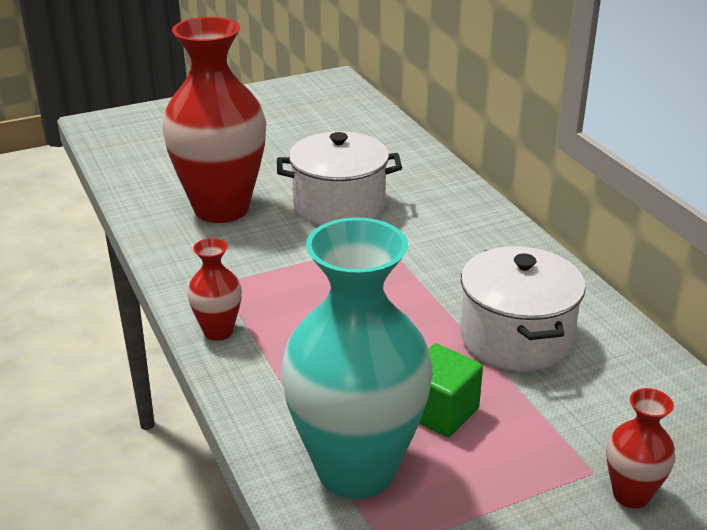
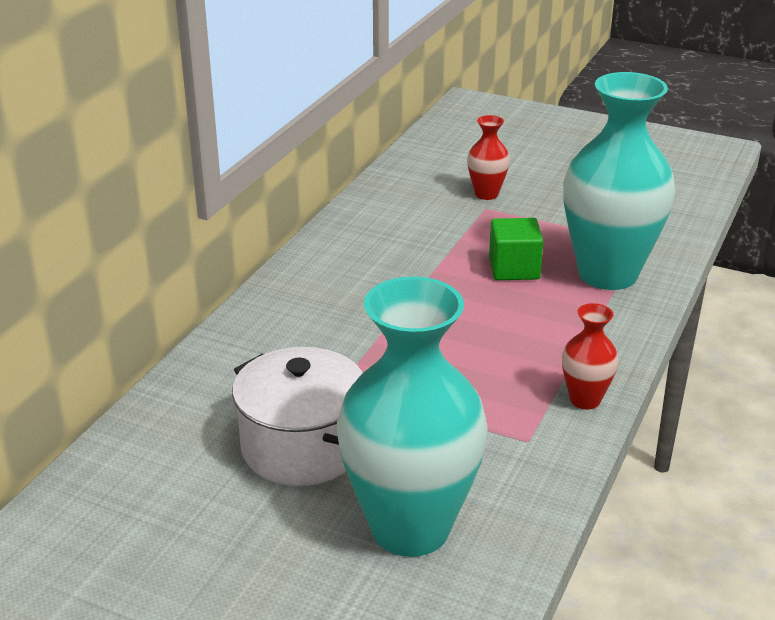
camera: 130 degrees left, 0 degrees up
(221, 208) = (410, 528): red vase -> turquoise vase
(516, 338) = (393, 271): white pot -> none

